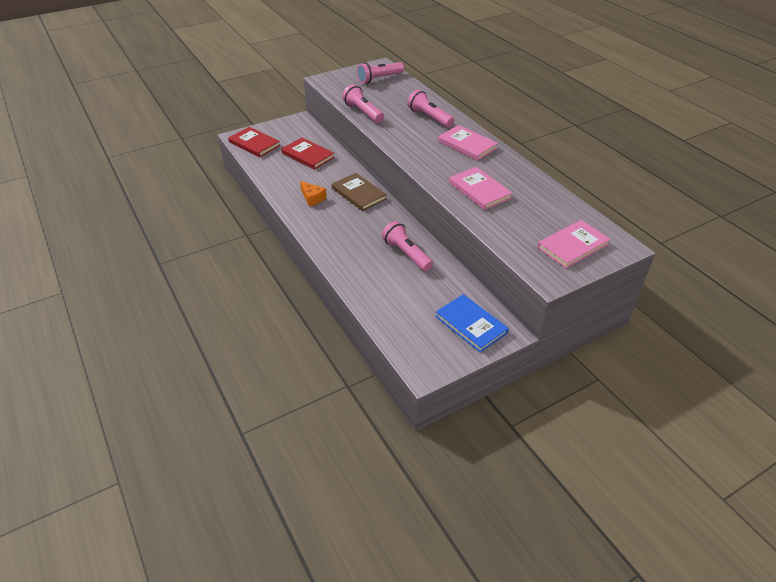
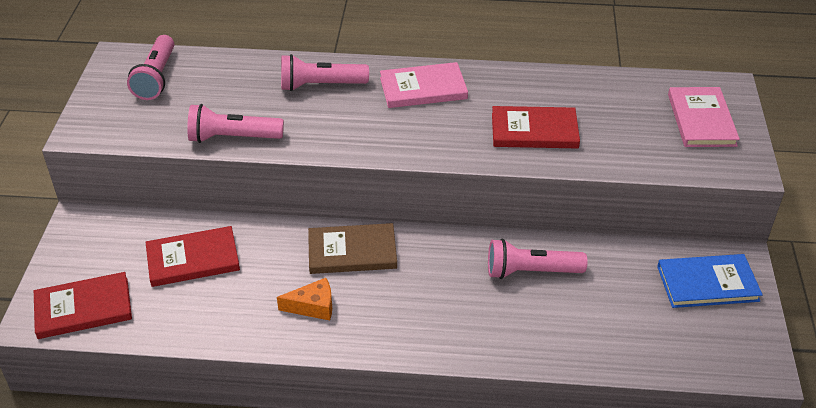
camera: 55 degrees left, 0 degrees up
(479, 190) = (534, 131): pink book -> red book

